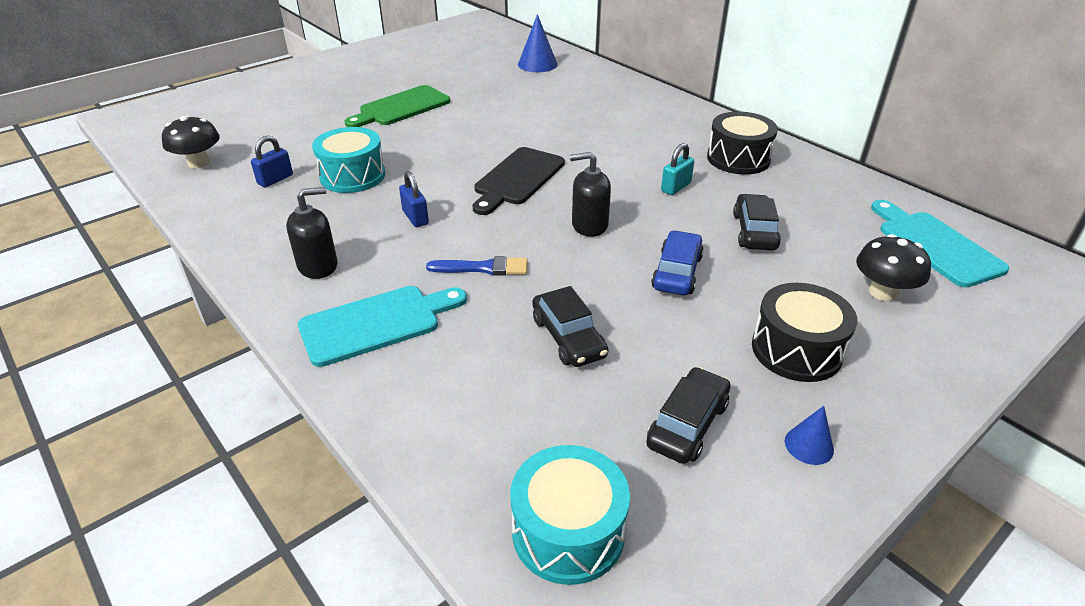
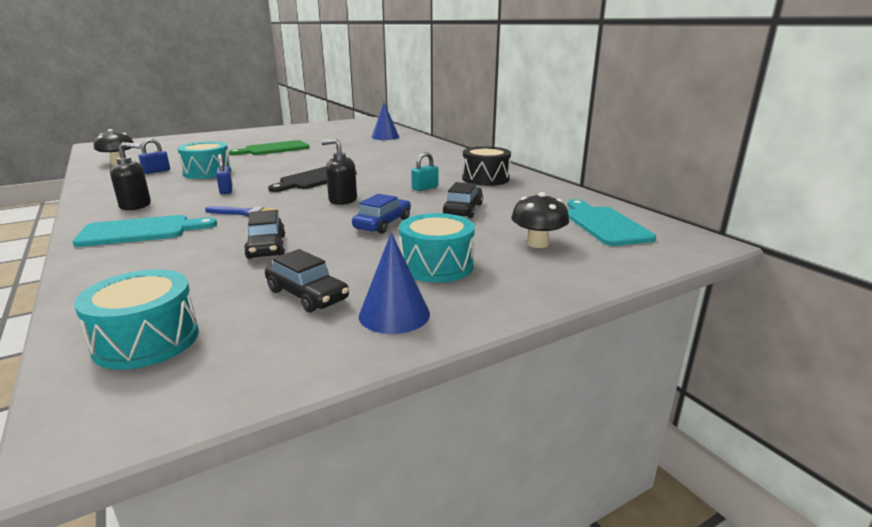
camera: 10 degrees right, 15 degrees down
(687, 424) = (307, 295): black car -> black car turned 90 degrees clockwise
(796, 350) = (436, 266): black drum -> turquoise drum
(809, 445) = (394, 314): blue cone -> blue cone, size x1.72

